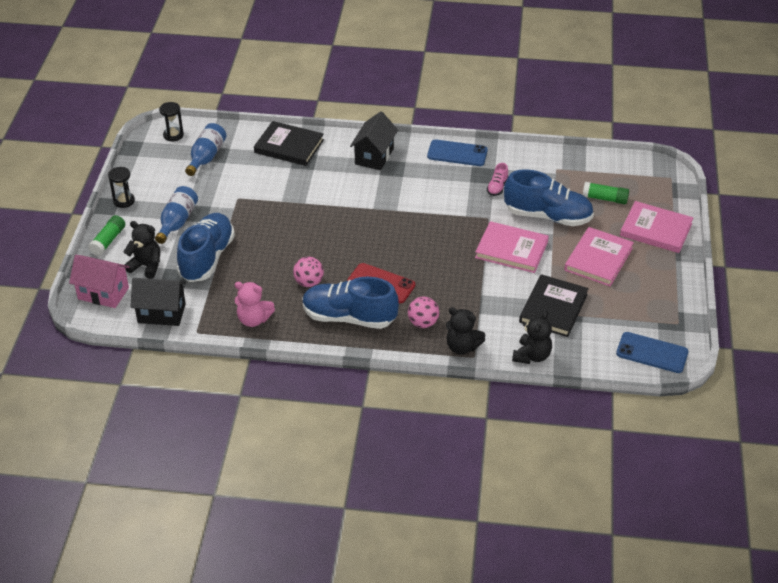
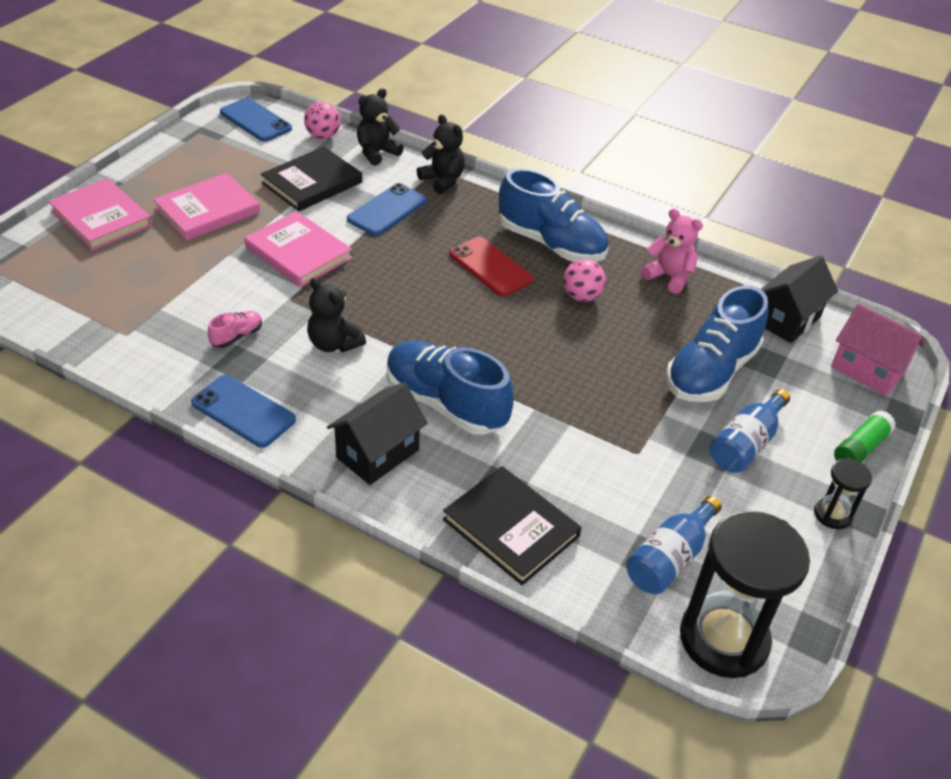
camera: 160 degrees left, 0 degrees up
(146, 266) = (803, 389): black teddy bear -> black teddy bear (334, 344)
(161, 313) = (787, 320): black house -> black house turned 75 degrees counterclockwise
(173, 135) = (723, 639): black hourglass -> black hourglass, size x2.11
(423, 323) = (469, 213): pink ball -> pink ball (323, 136)
(482, 304) = (387, 210): none -> blue phone
(548, 216) = (211, 276): blue shoe -> blue shoe (445, 403)
(605, 199) = (113, 273): green glue stick -> none

